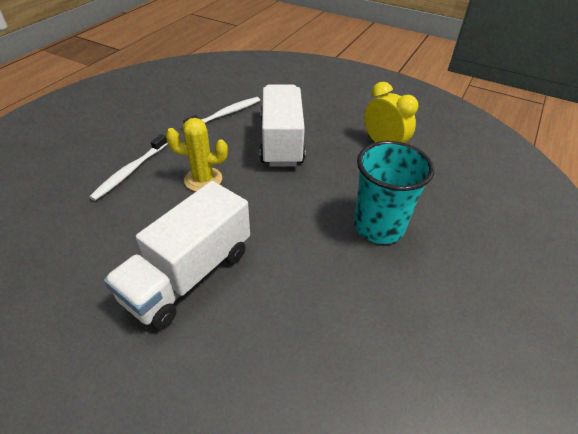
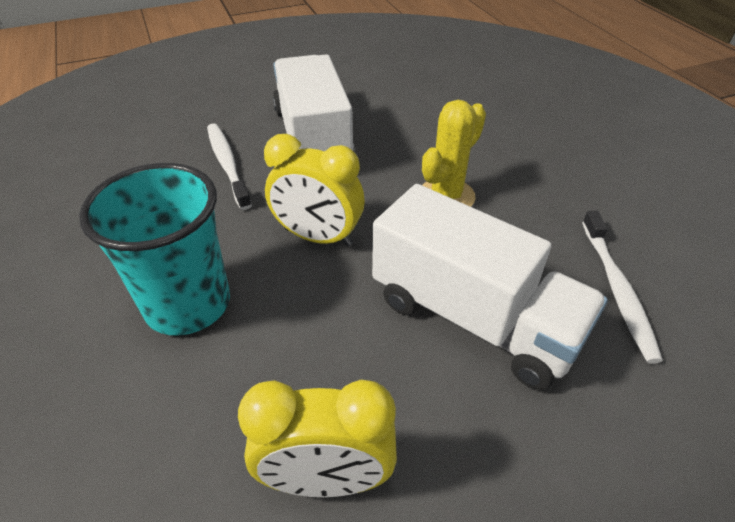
camera: 130 degrees right, 0 degrees up
(130, 172) = (513, 151): white toothbrush -> white toothbrush (227, 164)
(286, 209) = (318, 237): none -> yellow clock

